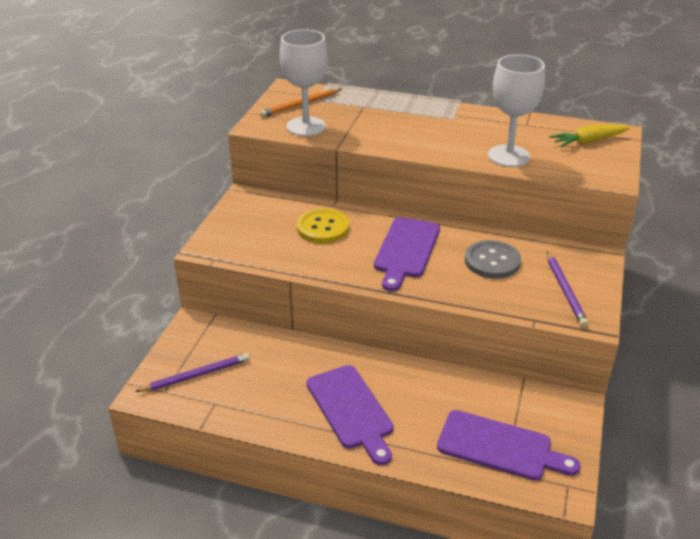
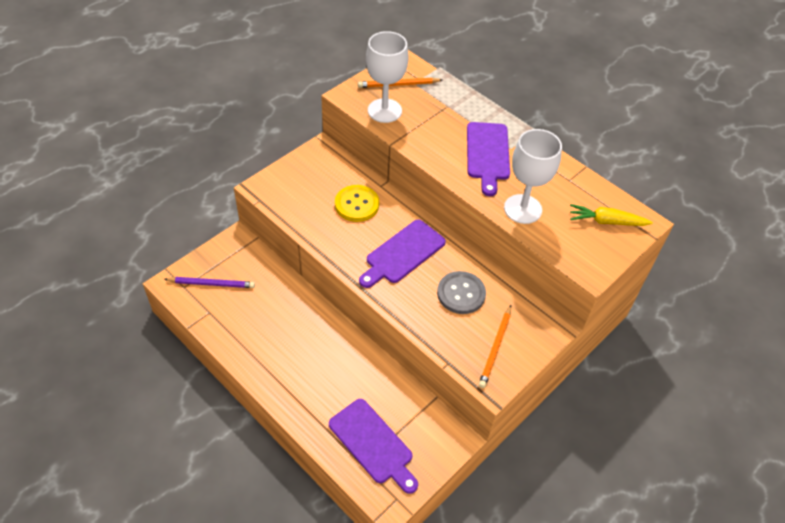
camera: 25 degrees right, 15 degrees up
(351, 410) = (293, 362): purple cutting board -> purple cutting board (488, 154)
(565, 291) = (495, 348): purple pencil -> orange pencil

